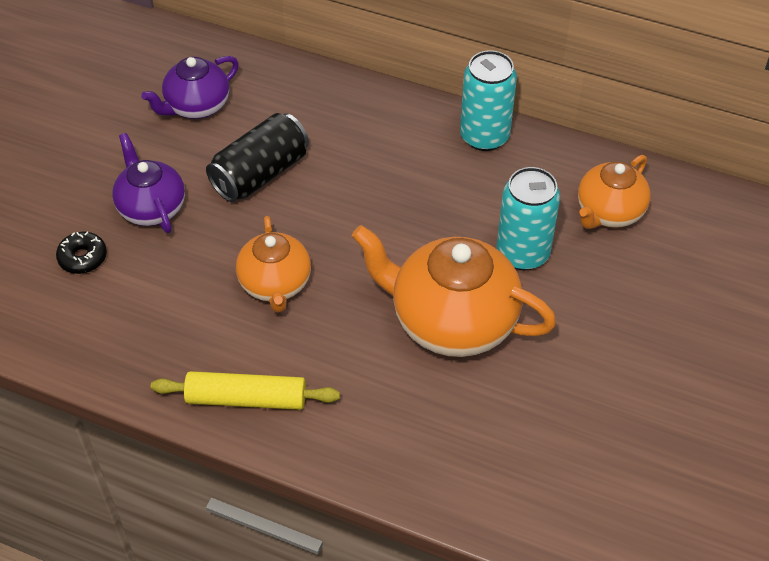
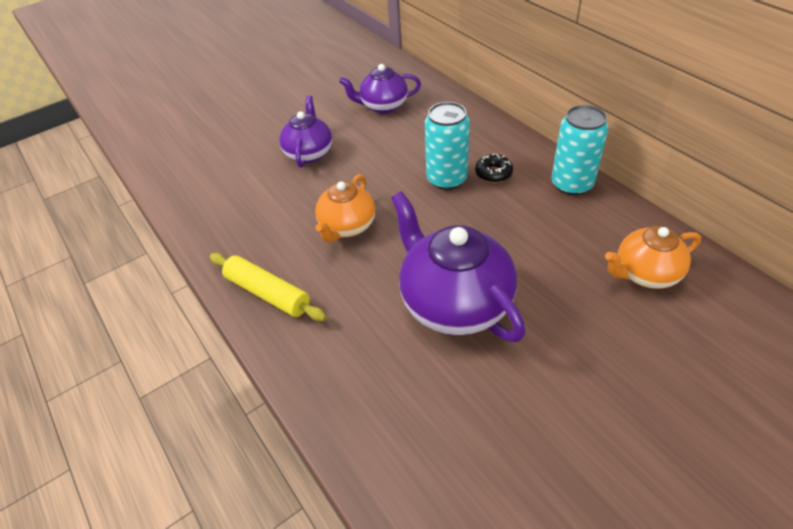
camera: 35 degrees right, 5 degrees down
(83, 258) = (246, 167): black donut -> black donut (493, 173)
(260, 174) = (392, 156): black can -> none
(452, 321) = (454, 303): orange teapot -> purple teapot
(522, 253) = (547, 276): turquoise can -> turquoise can (446, 179)

